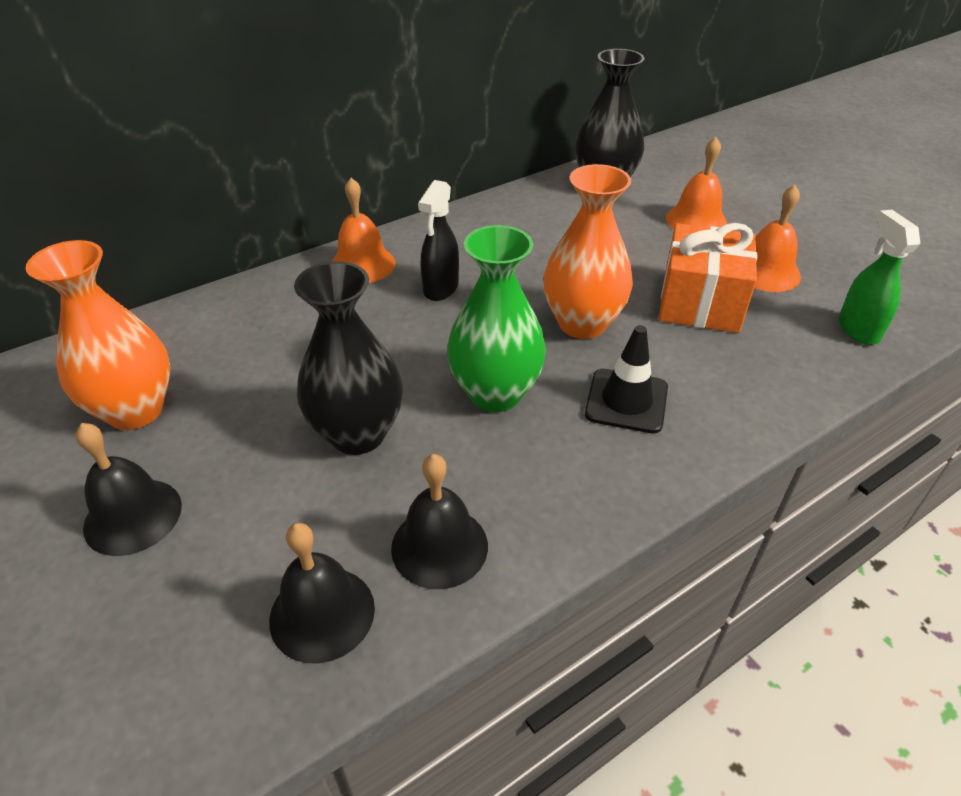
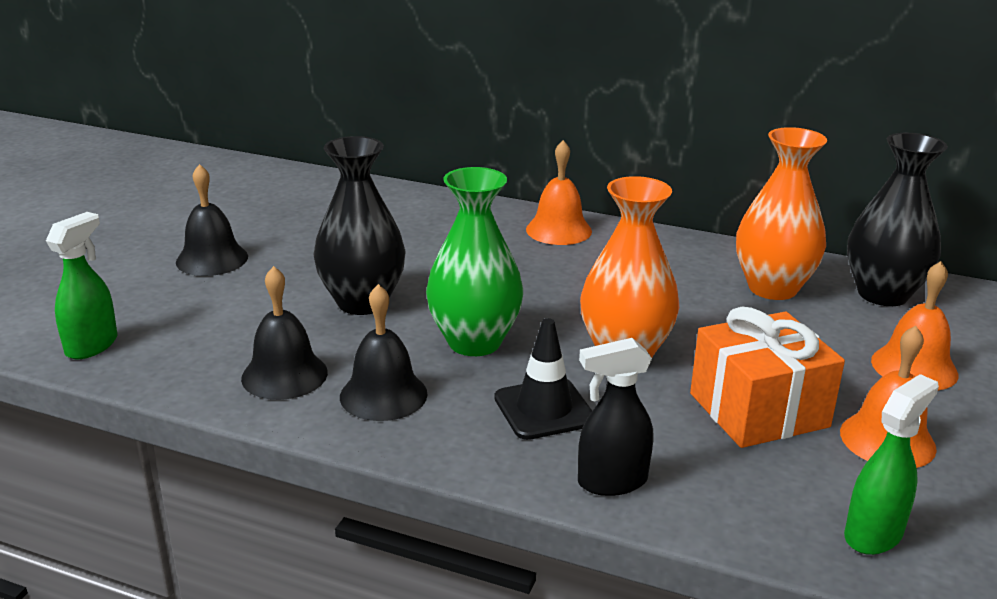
camera: 55 degrees right, 15 degrees down
(135, 410) = (299, 220): orange vase -> orange vase (772, 288)
(215, 709) = (92, 345): none -> green spray bottle
(322, 613) = (188, 352): black bell -> black bell (383, 395)
(440, 288) = (576, 272): black spray bottle -> black spray bottle (611, 482)

